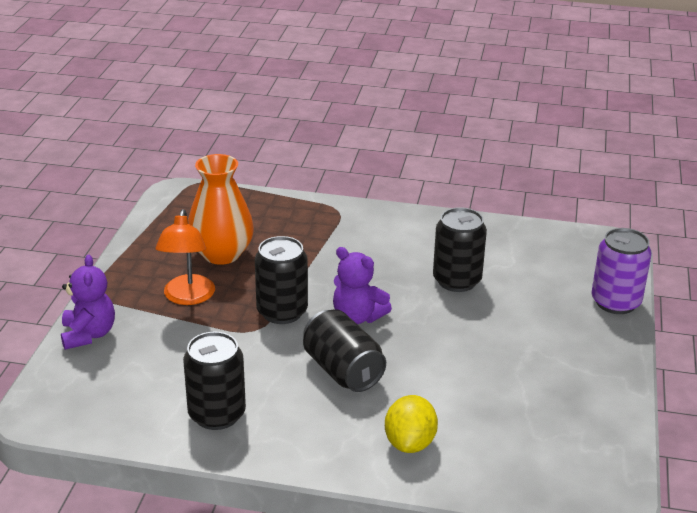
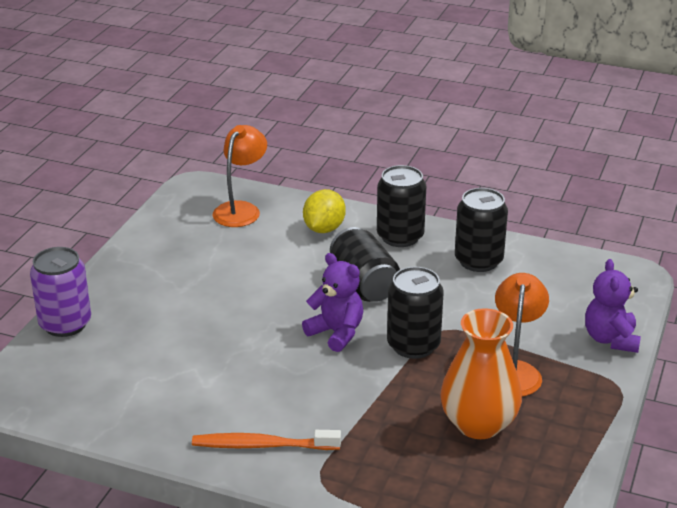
camera: 170 degrees left, 0 degrees up
(389, 227) = (262, 445): none -> orange toothbrush
(457, 280) = (215, 363): black can -> black can (400, 237)
(526, 464) = (241, 209): none -> orange lamp

